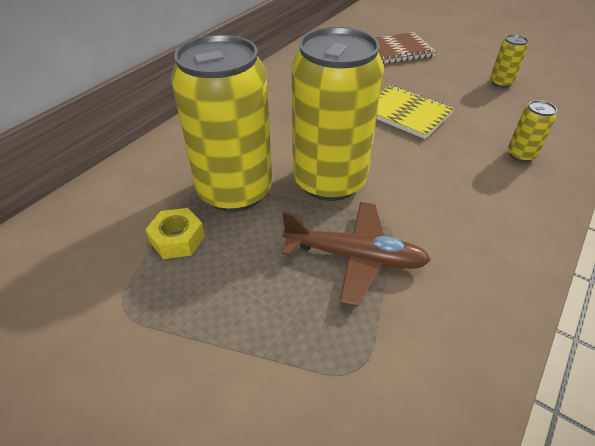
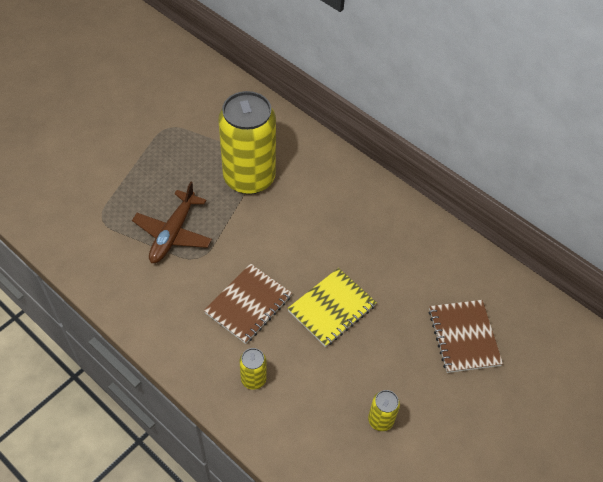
camera: 95 degrees right, 10 degrees up
(177, 239) = (211, 148): yellow nut -> none
(329, 181) = (248, 233): yellow can -> none
(433, 169) = (248, 304): none -> brown notebook

